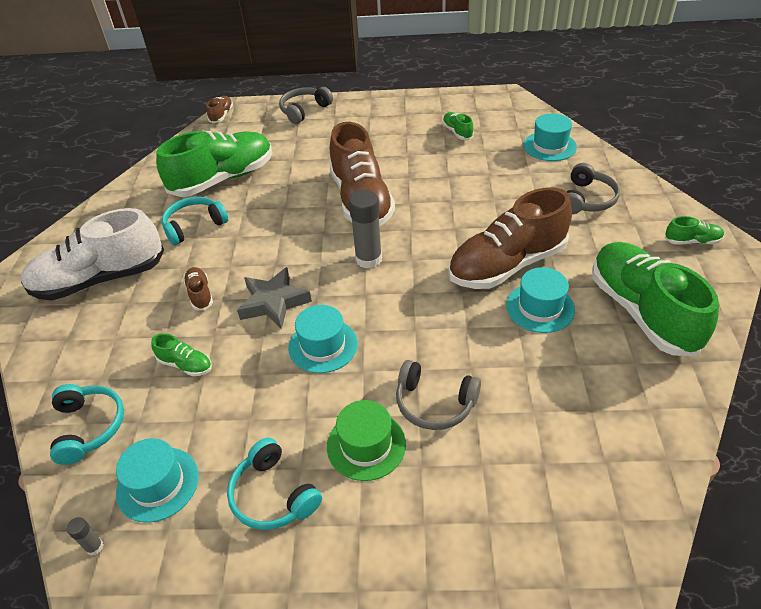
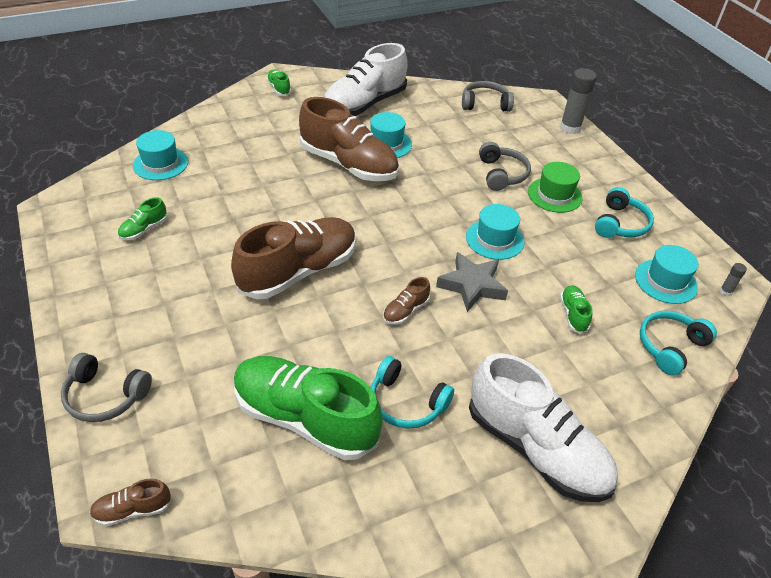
camera: 120 degrees left, 0 degrees up
(200, 294) = (497, 344): brown shoe -> brown shoe (405, 311)
(368, 259) = (383, 241): grey glue stick -> grey glue stick (570, 128)
(586, 199) = (243, 135): grey headphones -> grey headphones (485, 104)
(642, 311) = (364, 104): green shoe -> white shoe

